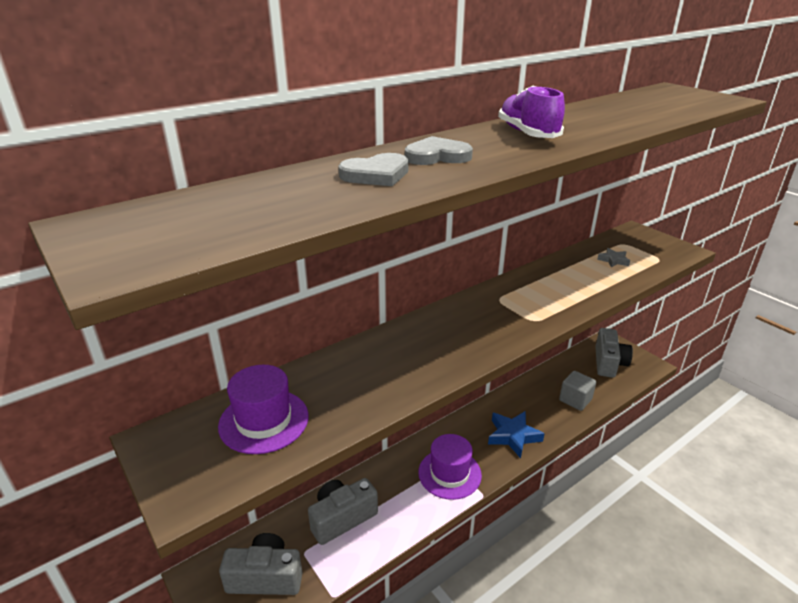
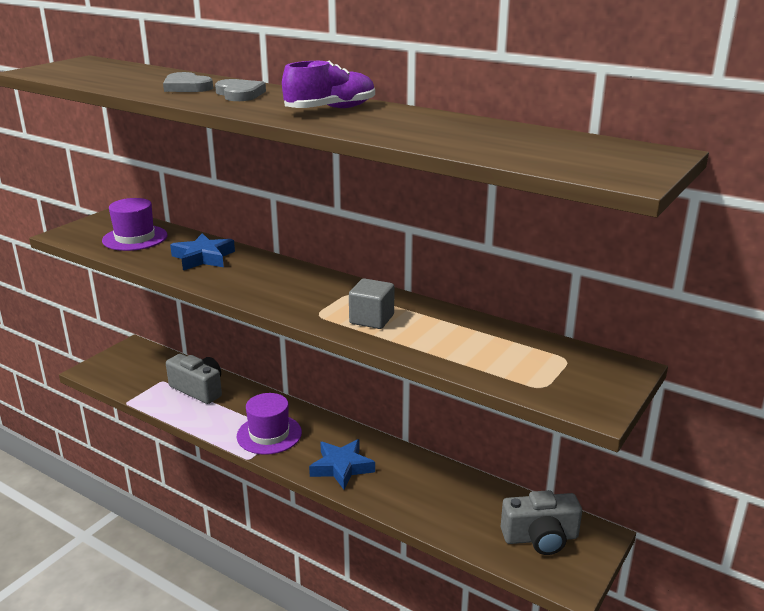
camera: 70 degrees right, 5 degrees down
(265, 577) = (137, 371): grey camera -> none
(368, 370) = (203, 258): none -> blue star
(575, 400) = (434, 510): grey cube -> grey cube (371, 319)
(613, 260) = (503, 353): grey star -> none

